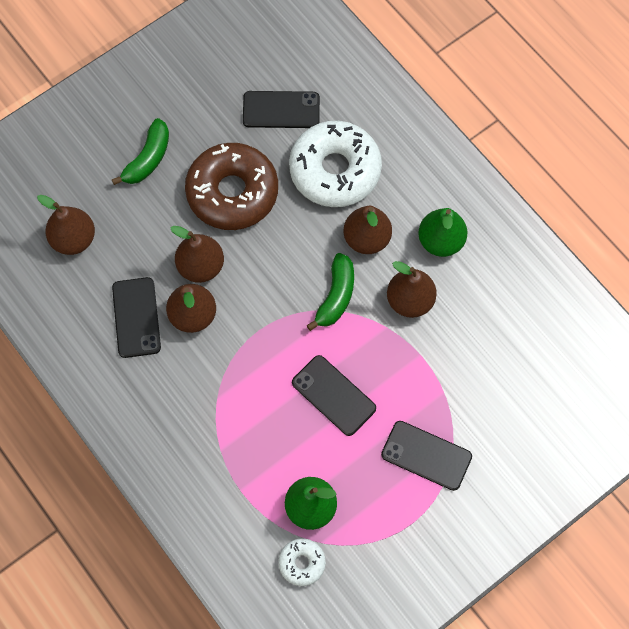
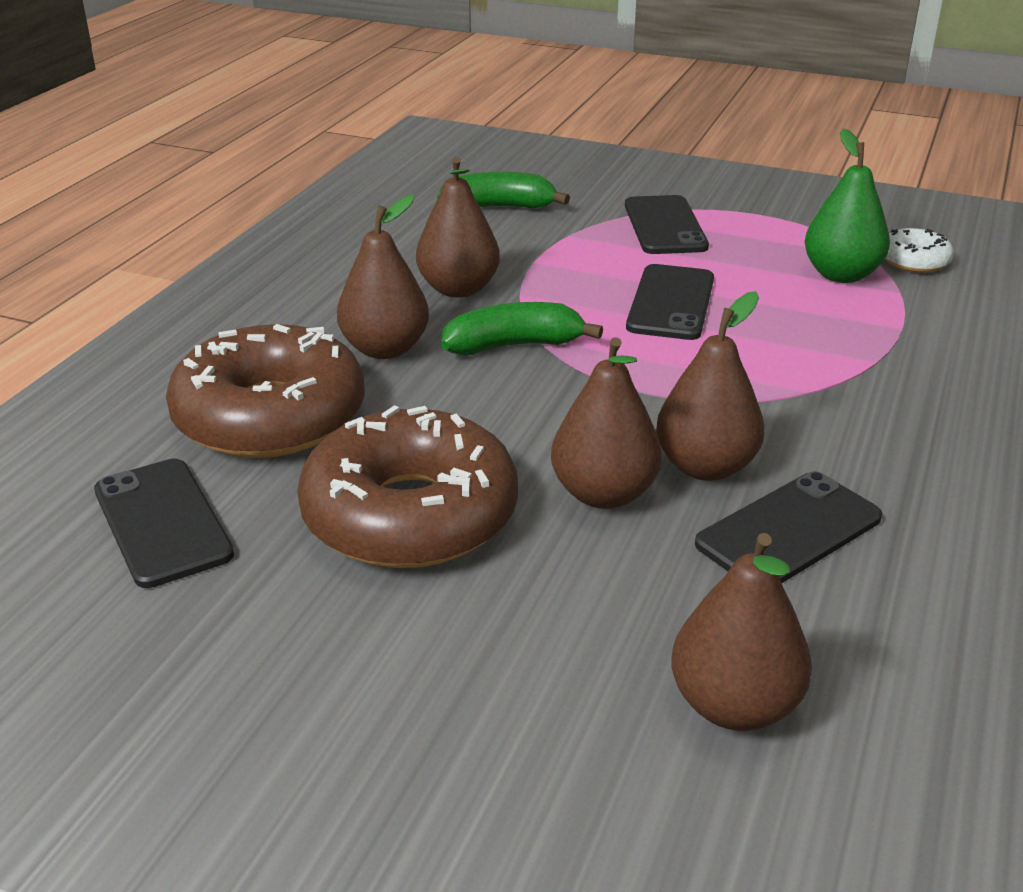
camera: 120 degrees left, 35 degrees down
(148, 159) = (421, 673): green banana -> green banana (499, 207)
(335, 170) = (270, 416): white donut -> brown donut
(440, 241) = (335, 292): green pear -> none

